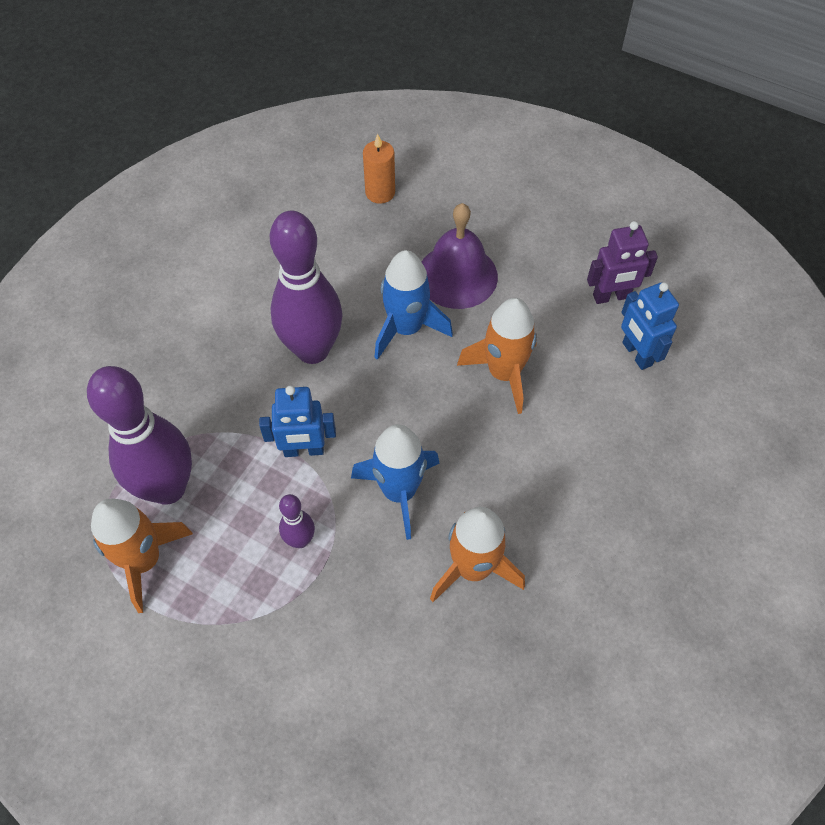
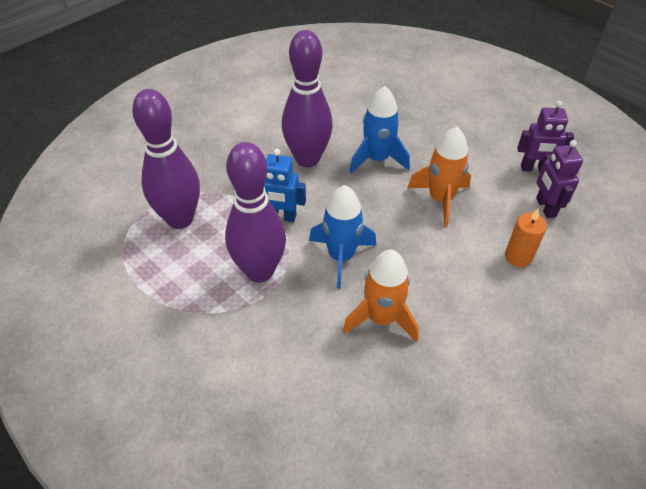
camera: 15 degrees right, 10 degrees down
(144, 560) = (147, 259): orange rocket -> none
(300, 540) = (259, 271): purple bowling pin -> purple bowling pin, size x2.20
(380, 192) = (383, 79): orange candle -> orange candle (518, 257)
(457, 276) = (423, 135): purple bell -> none
(636, 354) = (545, 207): blue robot -> purple robot

